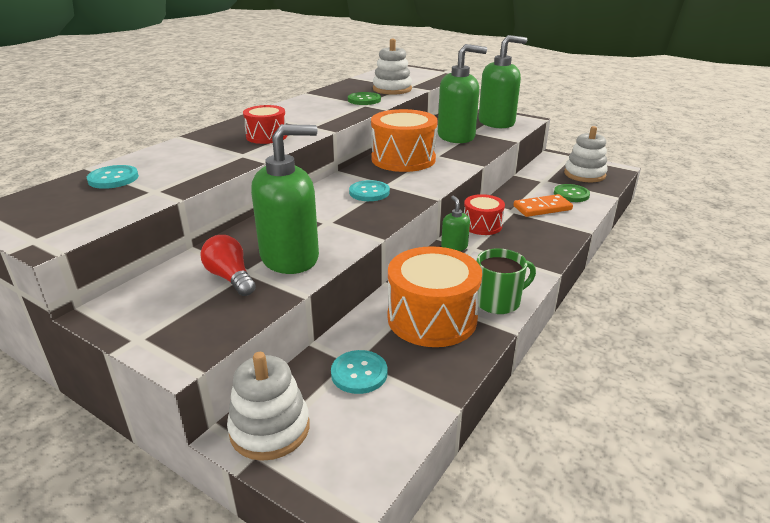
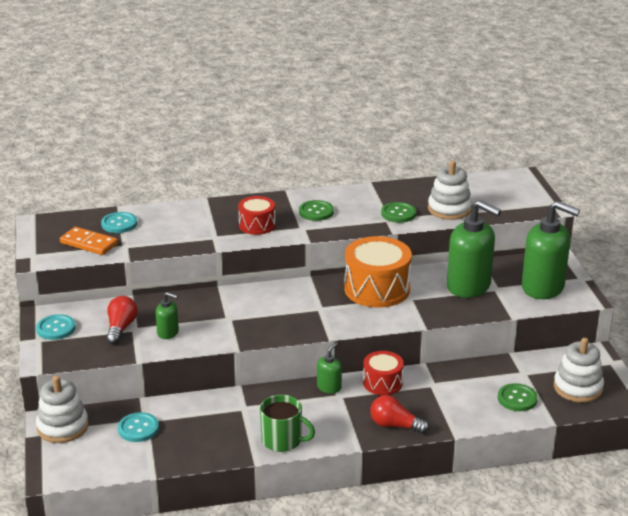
camera: 45 degrees right, 0 degrees up
(290, 258) = (168, 333): green soap dispenser -> green soap dispenser, size x0.47
(300, 116) = (316, 212): none -> green button
(369, 192) = (295, 308): turquoise button -> turquoise button (56, 328)
(432, 318) = (225, 424): orange drum -> none
(542, 208) = (462, 396): orange domino -> orange domino (89, 243)
(544, 245) = (395, 425): none -> red light bulb

